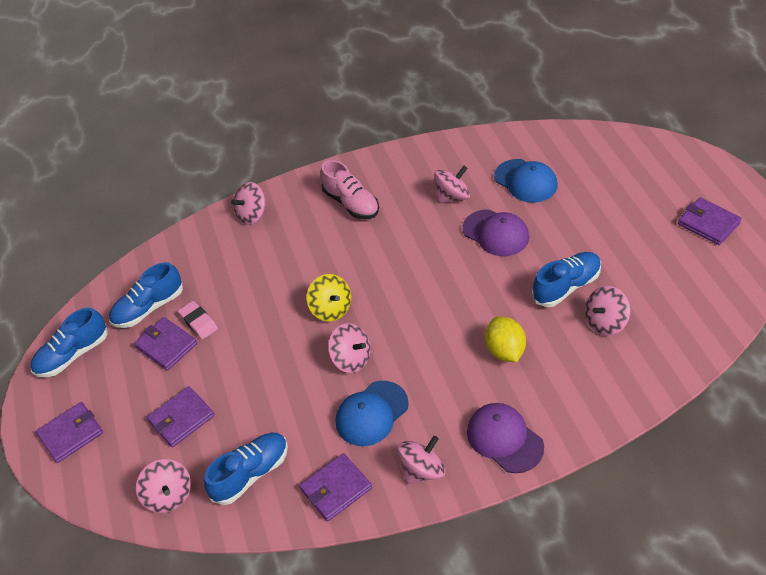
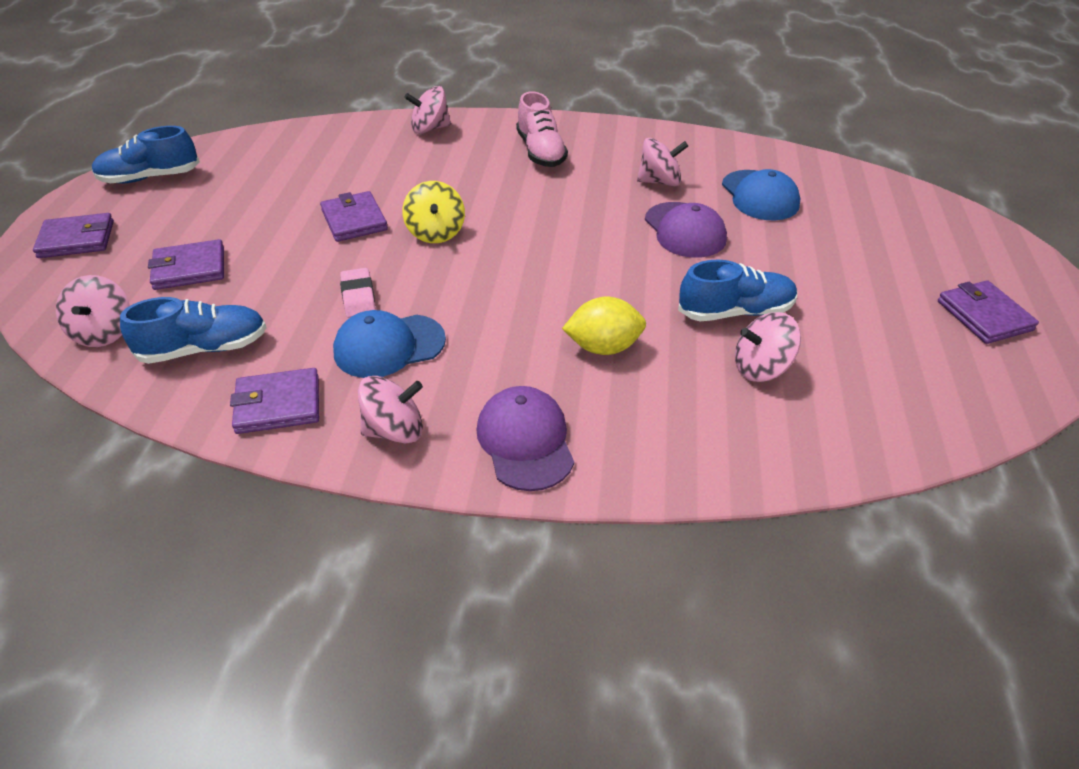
camera: 20 degrees right, 5 degrees down
(149, 308) = (257, 167): blue shoe -> none
(166, 345) = (241, 202): purple wallet -> purple wallet (354, 220)
(198, 322) = (291, 195): pink eraser -> pink eraser (358, 297)
(351, 359) = (415, 285): pink spinning top -> none
(505, 351) = (603, 347): yellow lemon -> yellow lemon turned 75 degrees clockwise

